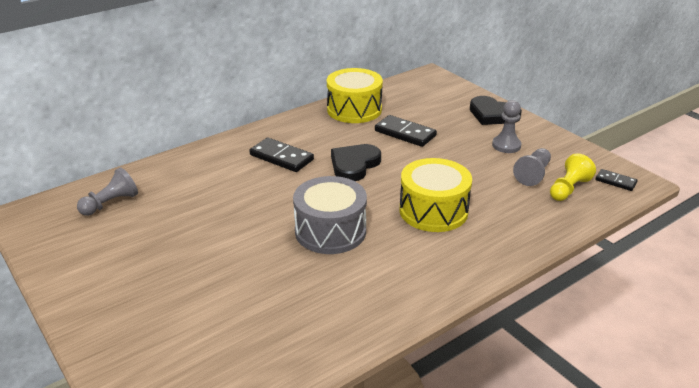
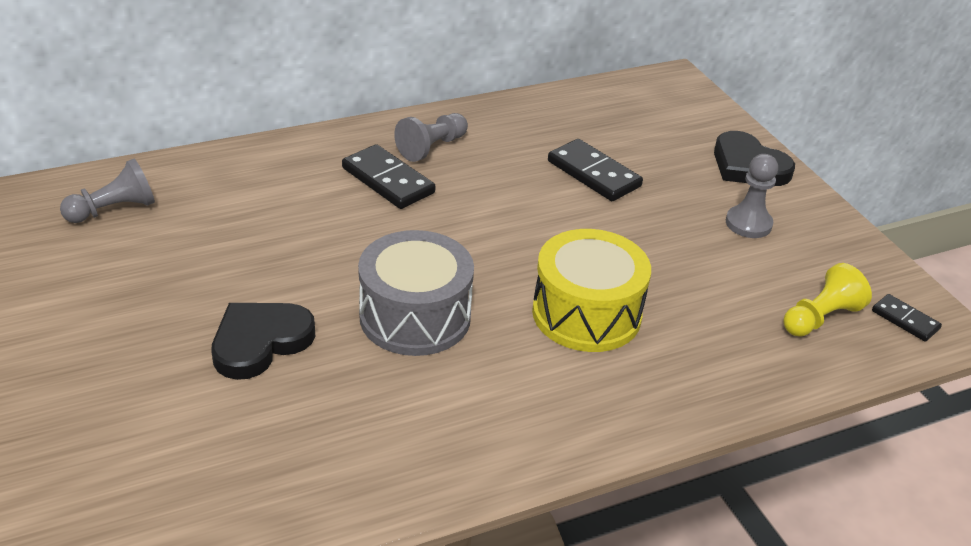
camera: 10 degrees right, 5 degrees up
(354, 109) = (530, 119): yellow drum -> none
(354, 165) = (493, 213): black heart -> black heart (260, 342)
(533, 174) = (772, 282): grey pawn -> grey pawn (431, 147)

